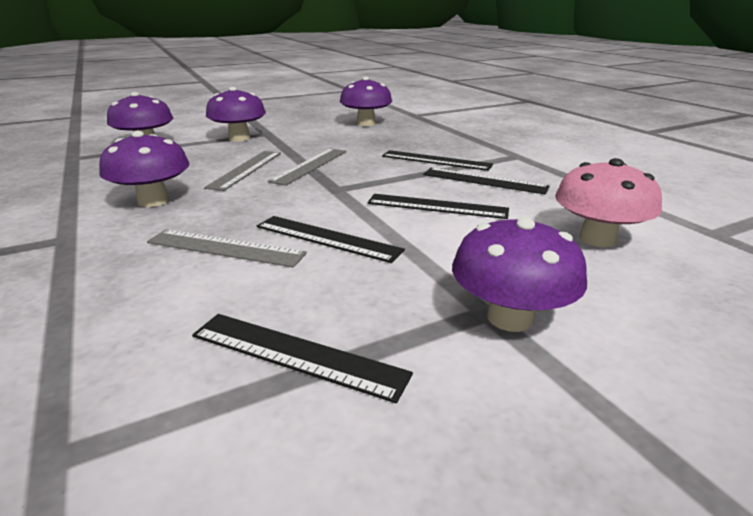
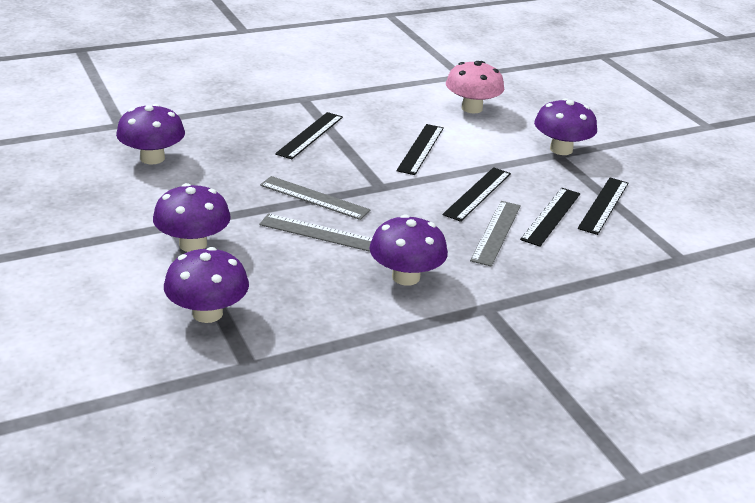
camera: 90 degrees left, 5 degrees up
(484, 181) = (367, 123): black ruler -> black ruler (551, 216)

